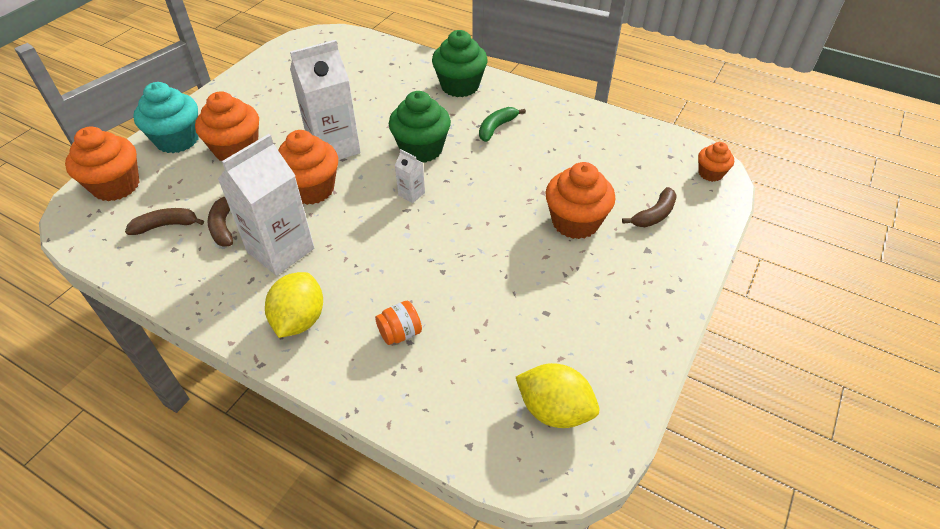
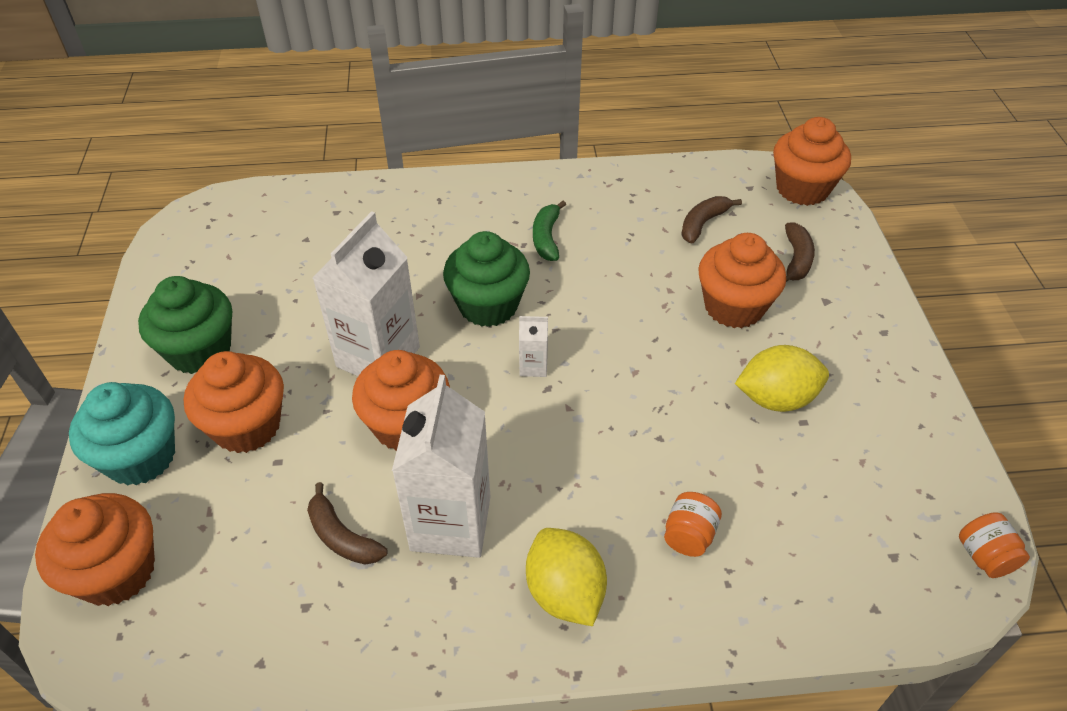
camera: 35 degrees left, 0 degrees up
(166, 225) = (259, 582): brown banana -> brown banana (703, 223)
(460, 86) = (452, 205): green cupcake -> green cupcake (199, 350)
(554, 410) = (909, 518): yellow lemon -> yellow lemon (776, 398)
(582, 466) = (984, 556): none -> orange jar
(710, 173) = (802, 189): orange cupcake -> orange cupcake, size x1.80

